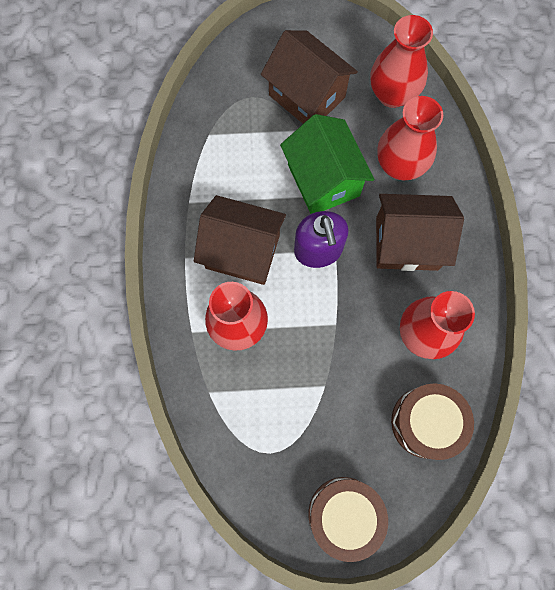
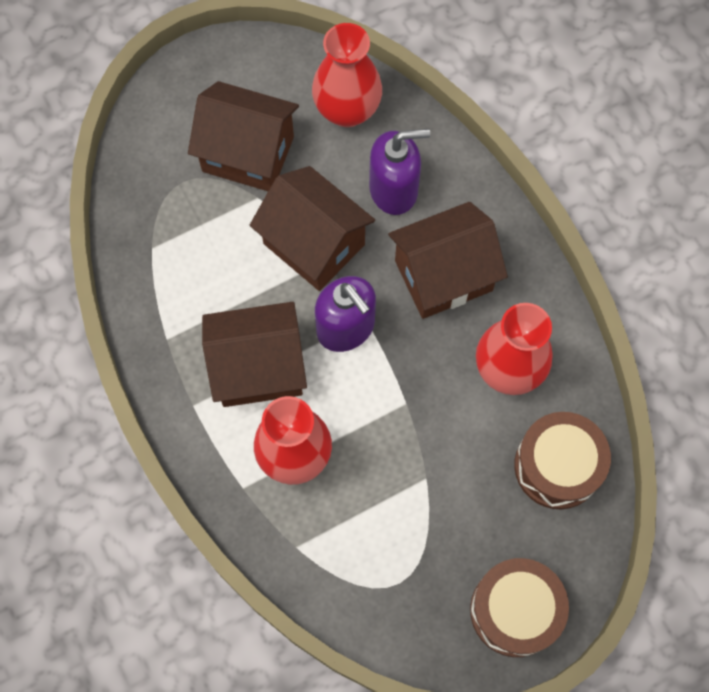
camera: 25 degrees left, 5 degrees down
(323, 180) = (314, 244): green house -> brown house
(399, 165) = (394, 189): red vase -> purple soap dispenser

